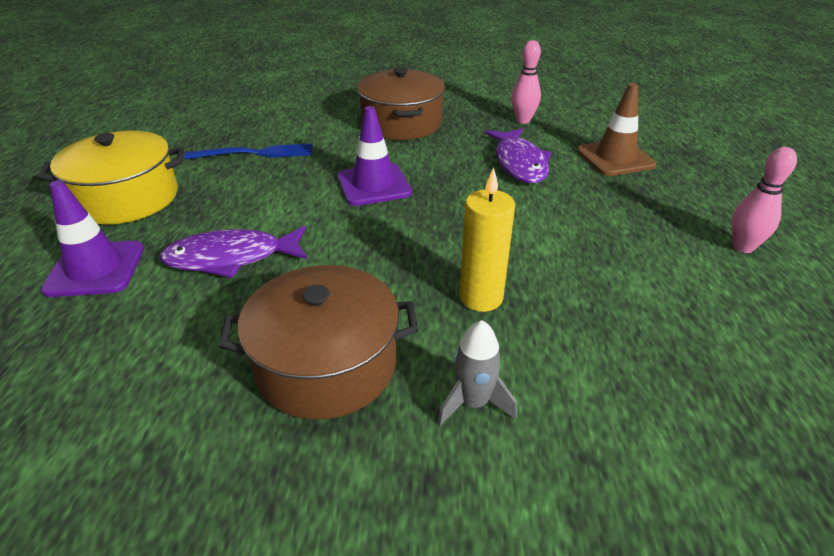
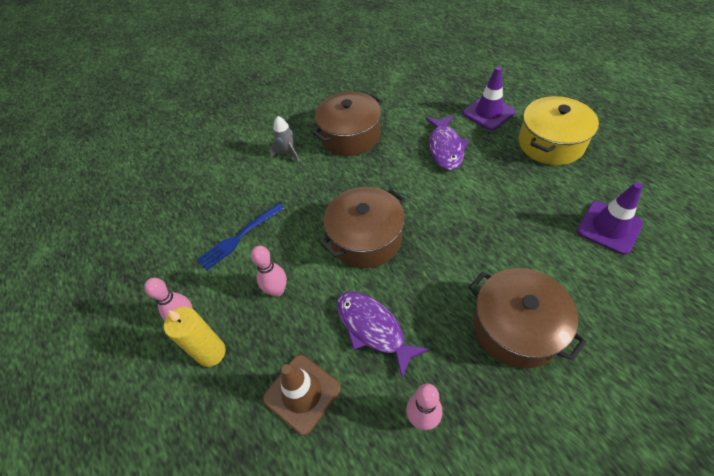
camera: 150 degrees right, 15 degrees up
(231, 258) = (445, 148): purple fish -> purple fish turned 135 degrees clockwise
(256, 153) = (554, 216): blue fork -> blue fork (239, 238)
(374, 185) = (444, 235): purple traffic cone -> purple traffic cone (609, 227)
(460, 219) = (365, 238): none -> brown pot
(481, 297) = (315, 194): yellow candle -> yellow candle (211, 353)
(606, 223) = (277, 290): none -> pink bowling pin

